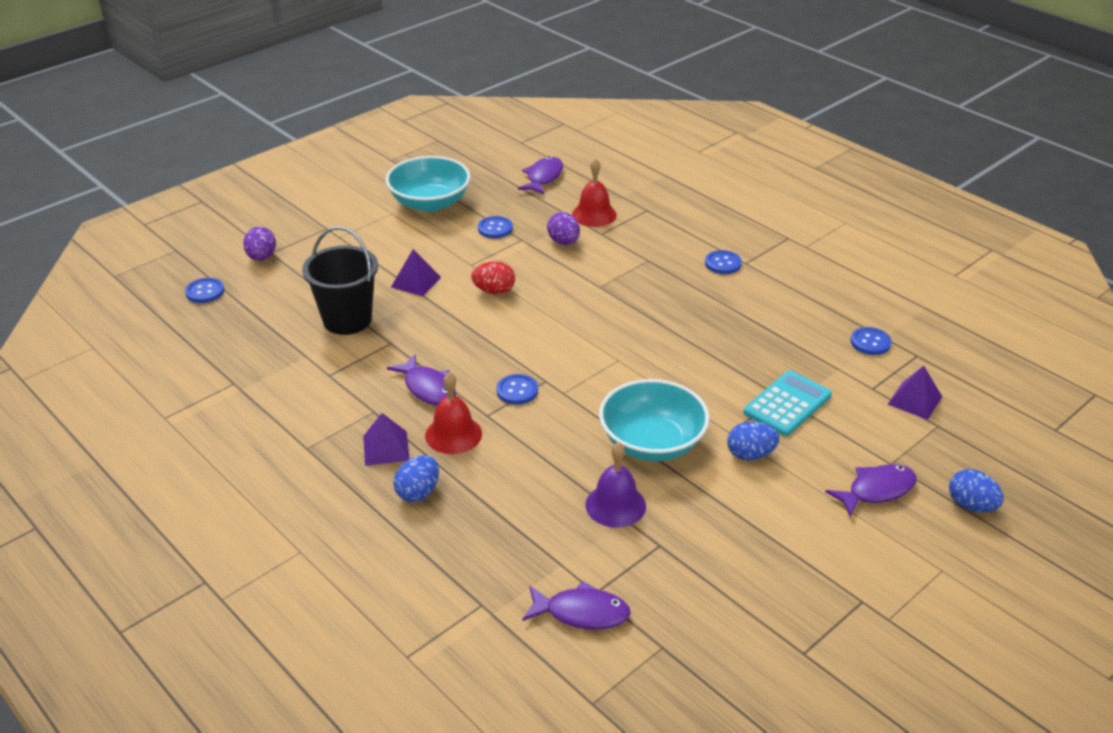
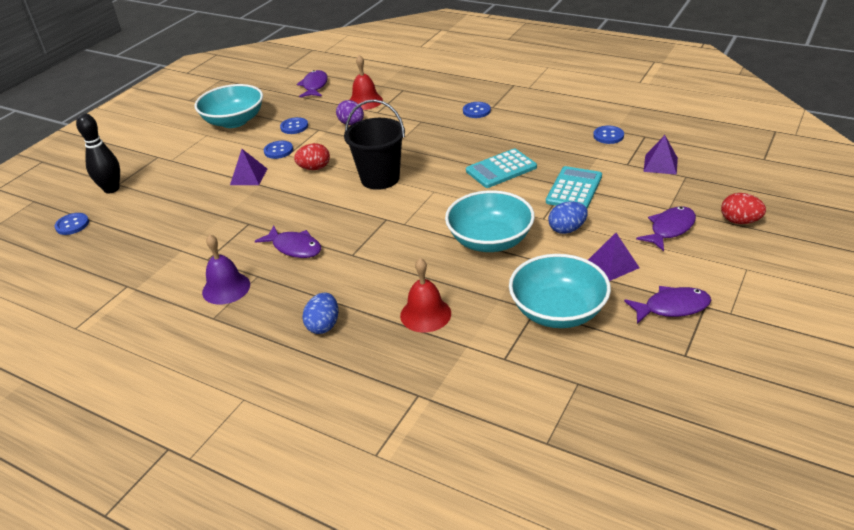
camera: 15 degrees left, 0 degrees up
(262, 257) = (111, 189): purple egg -> black bowling pin
(347, 320) = (204, 216): black bucket -> black bucket (380, 178)
(386, 448) = (281, 300): purple pyramid -> purple pyramid (613, 264)
(453, 434) = (331, 275): red bell -> red bell (425, 314)
(517, 391) = (367, 231): blue button -> blue button (278, 151)
(581, 613) = (501, 377): purple fish -> purple fish (672, 307)
(615, 505) = (486, 291): purple bell -> purple bell (226, 288)
(685, 554) = (558, 311): none -> turquoise bowl
(712, 352) = (501, 169): none -> turquoise calculator
(971, 505) = (739, 221): blue egg -> red egg

